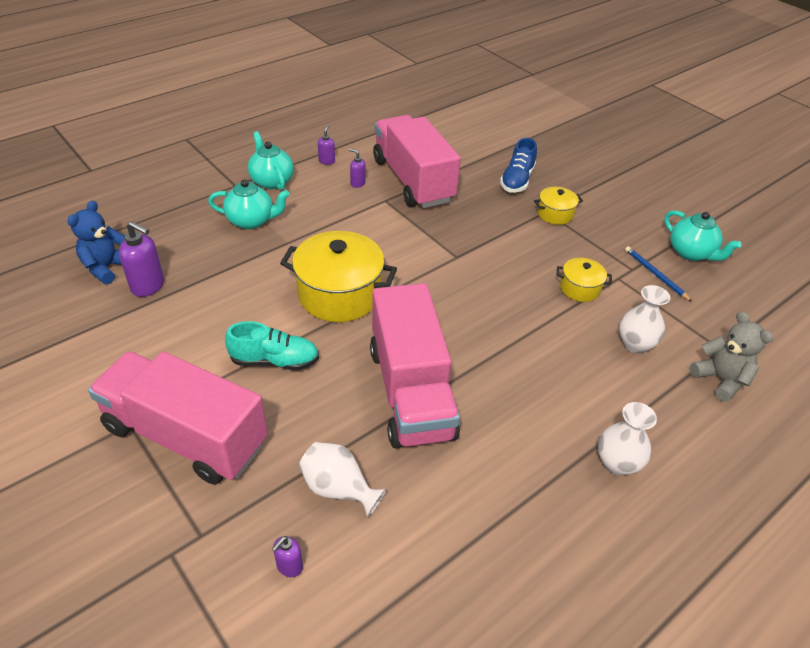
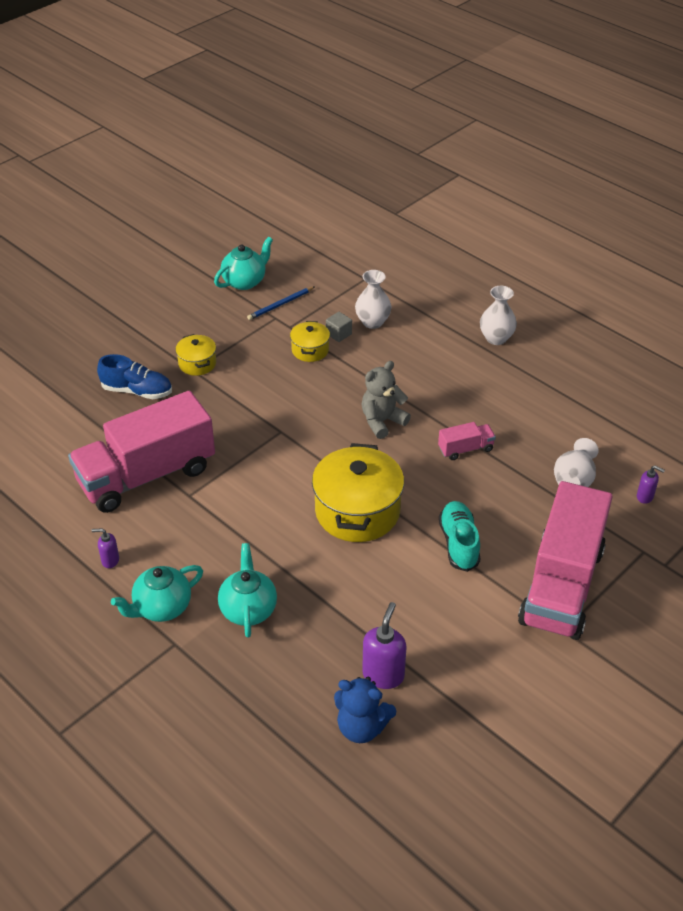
camera: 95 degrees left, 0 degrees up
(357, 183) = (158, 524): purple soap dispenser -> none
(411, 391) = (465, 449): pink truck -> pink truck, size x0.41
(609, 313) = (338, 334): none -> grey cube
(720, 379) = (398, 282): grey teddy bear -> grey teddy bear (382, 421)

